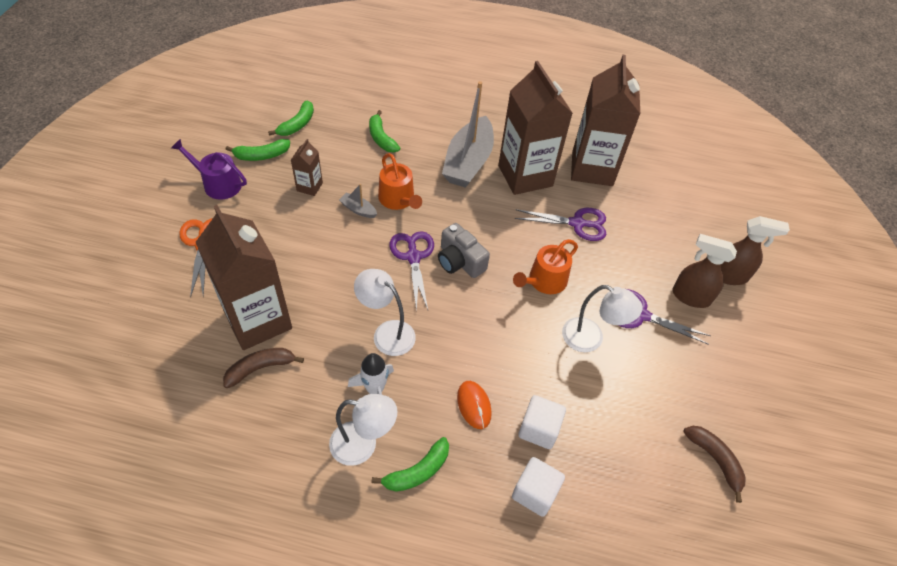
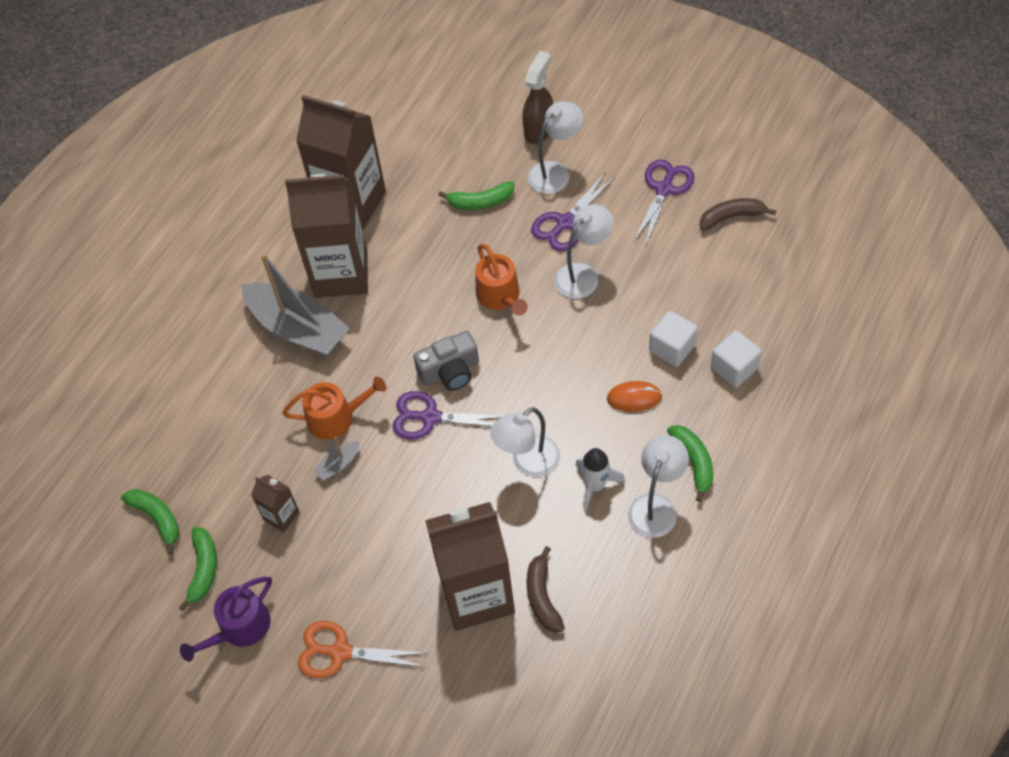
camera: 65 degrees left, 5 degrees up
(381, 138) = (221, 419): green banana -> green banana (480, 202)
(577, 223) = (430, 242): purple scissors -> purple scissors (664, 189)
(690, 297) = (555, 172): brown spray bottle -> white lamp

